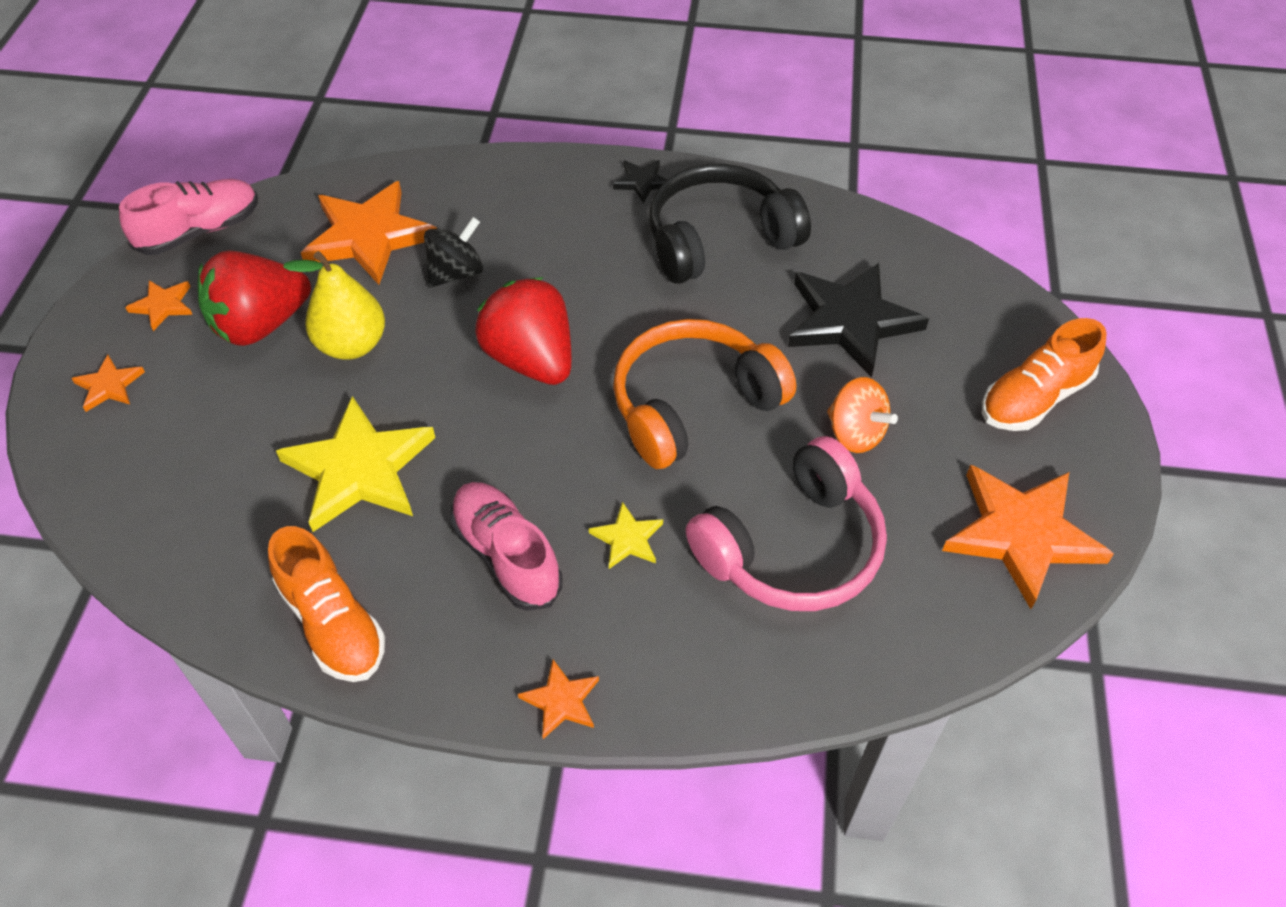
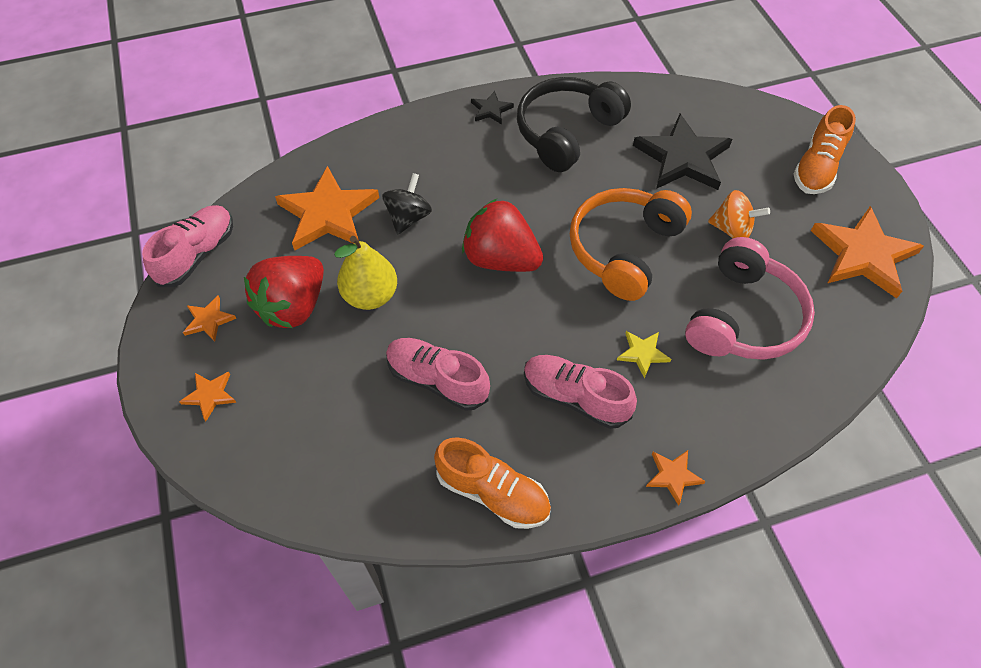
camera: 25 degrees left, 5 degrees up
(359, 469) = (437, 380): yellow star -> pink shoe

